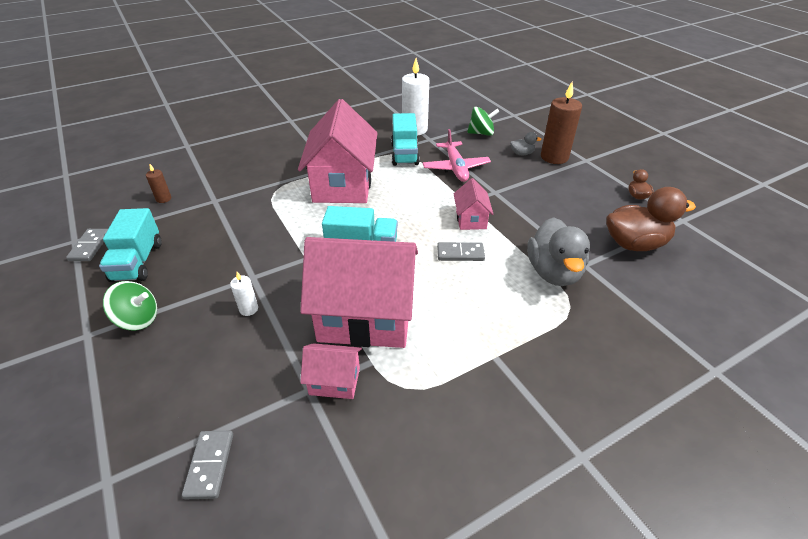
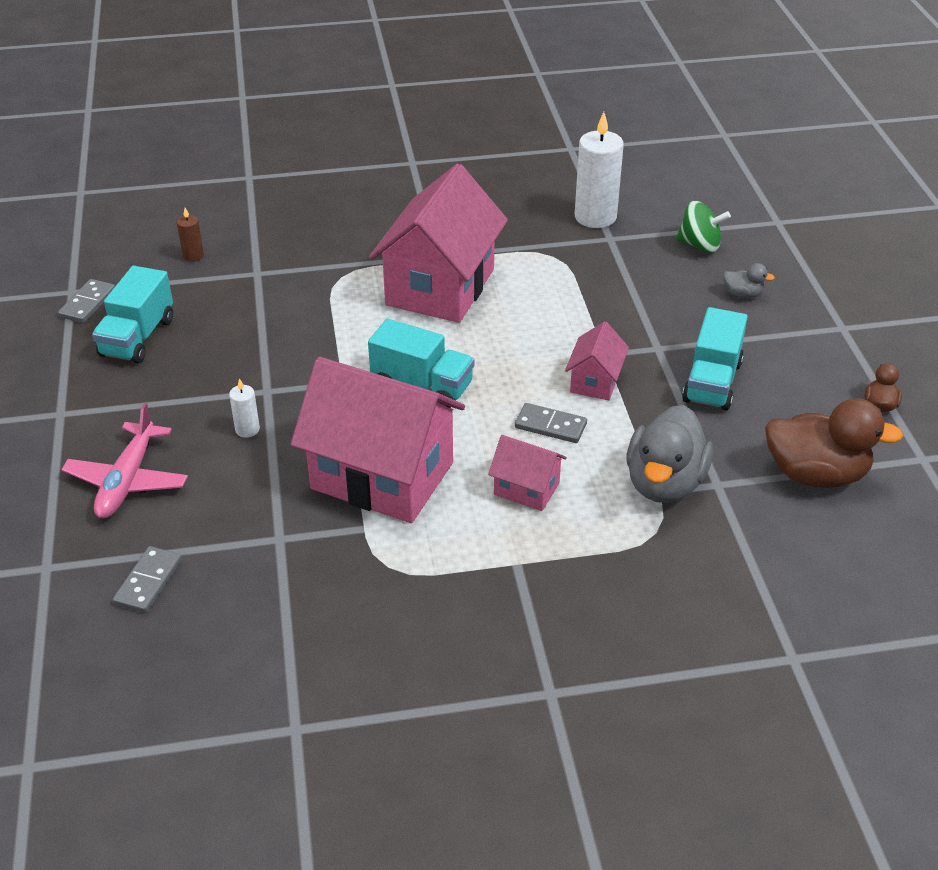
camera: 20 degrees right, 0 degrees up
(138, 319) = (119, 409): green spinning top -> none
(334, 381) = (311, 537): pink house -> pink house (526, 489)
(404, 154) = (556, 257): turquoise truck -> turquoise truck (712, 382)
(456, 168) = (621, 296): pink plane -> pink plane (127, 481)
(554, 157) = (792, 312): brown candle -> none

